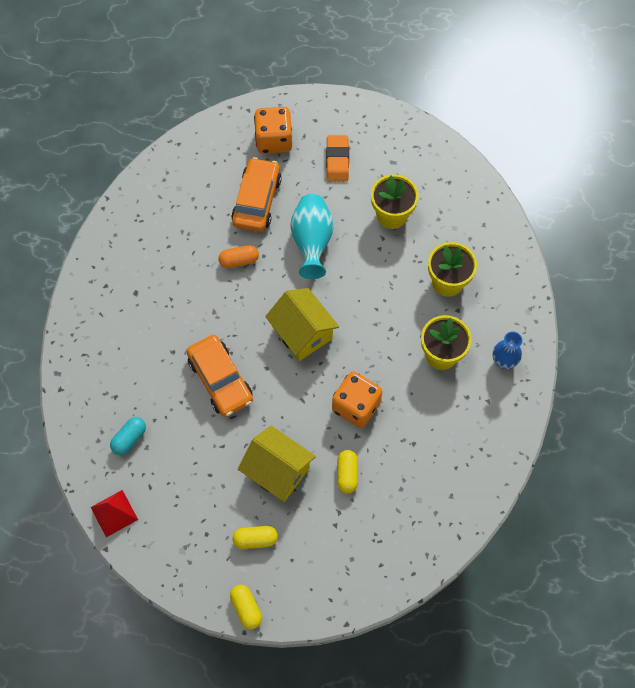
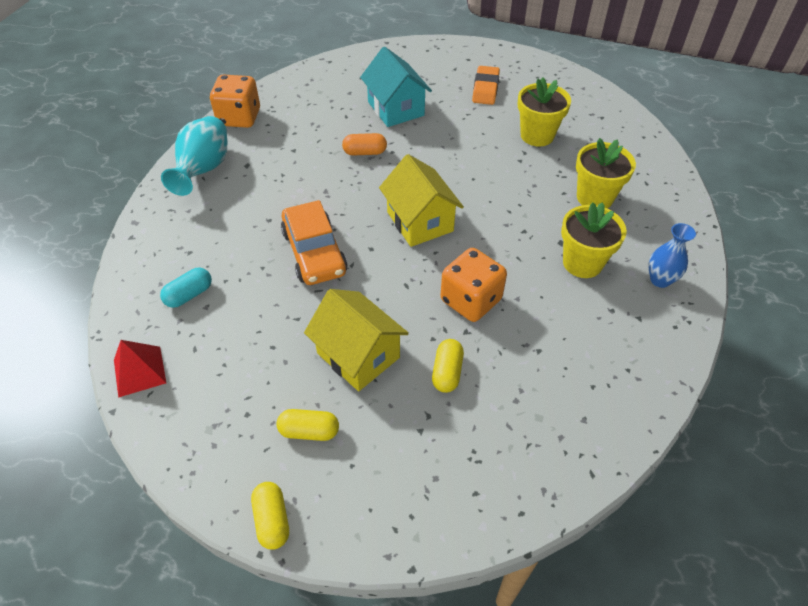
camera: 10 degrees right, 15 degrees down
(256, 200) = (396, 109): orange car -> turquoise house
(274, 140) = (424, 68): orange dice -> orange dice (239, 118)
(312, 242) = (447, 147): turquoise vase -> turquoise vase (204, 170)

